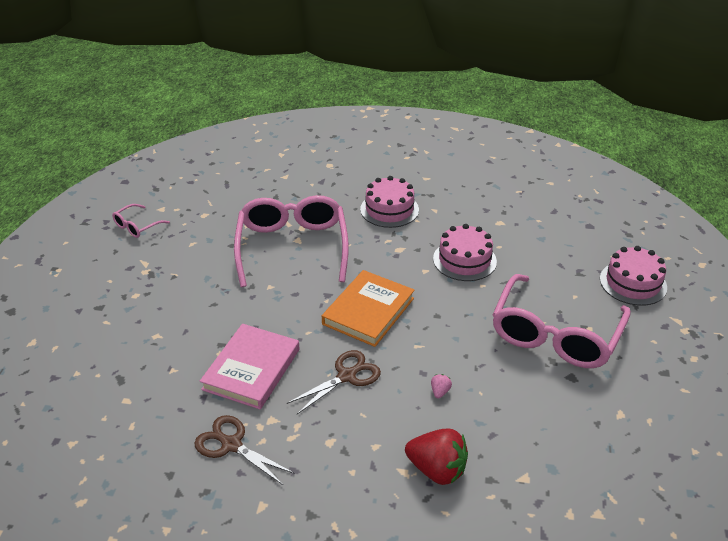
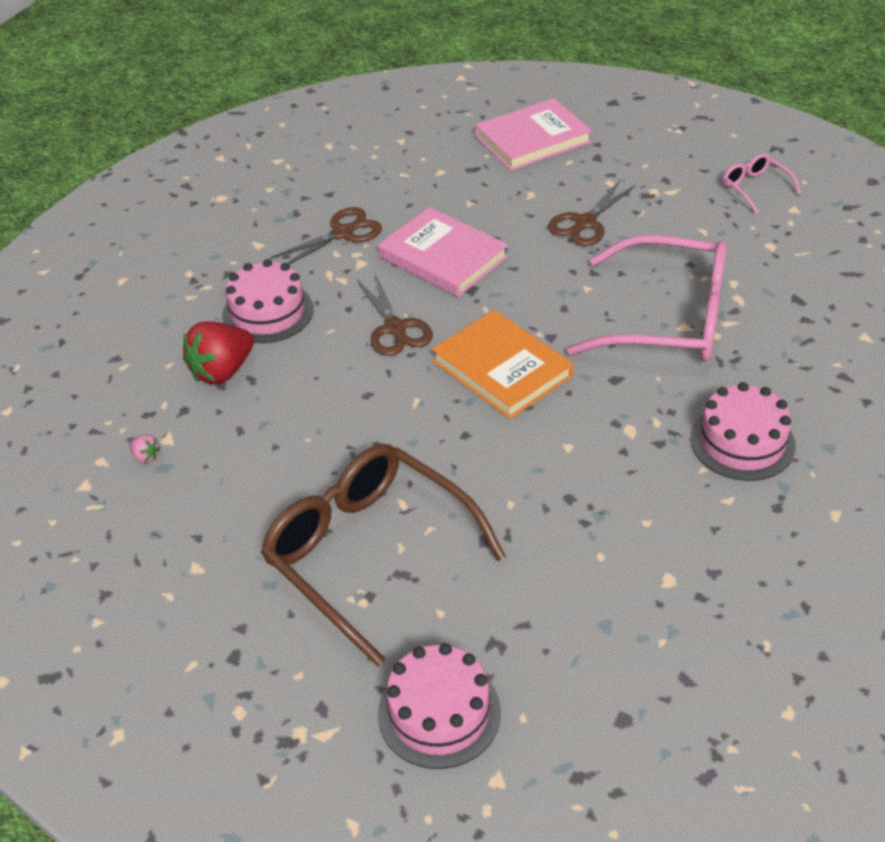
camera: 110 degrees right, 5 degrees up
(71, 350) = (532, 139): none -> pink book
(192, 299) = (585, 223): none -> brown scissors
(440, 392) = (329, 402): pink strawberry -> pink strawberry (146, 456)
(464, 260) = (578, 500): pink cake -> pink cake (268, 312)
(555, 335) = (369, 553): pink glasses -> brown glasses

